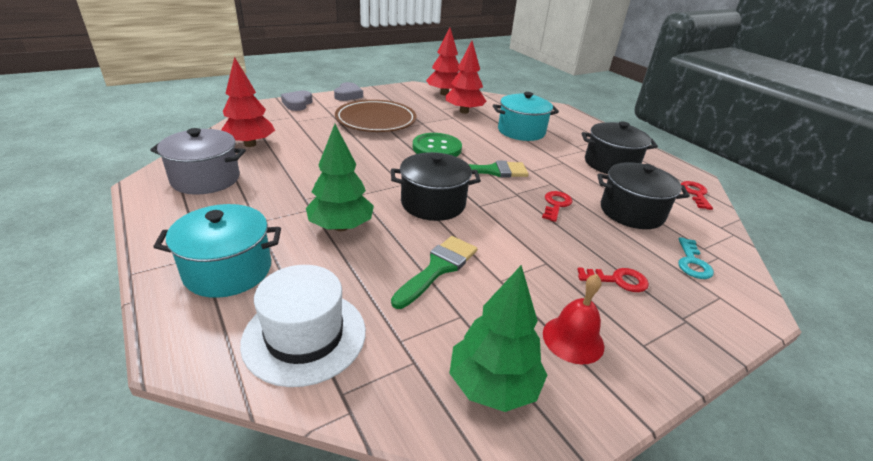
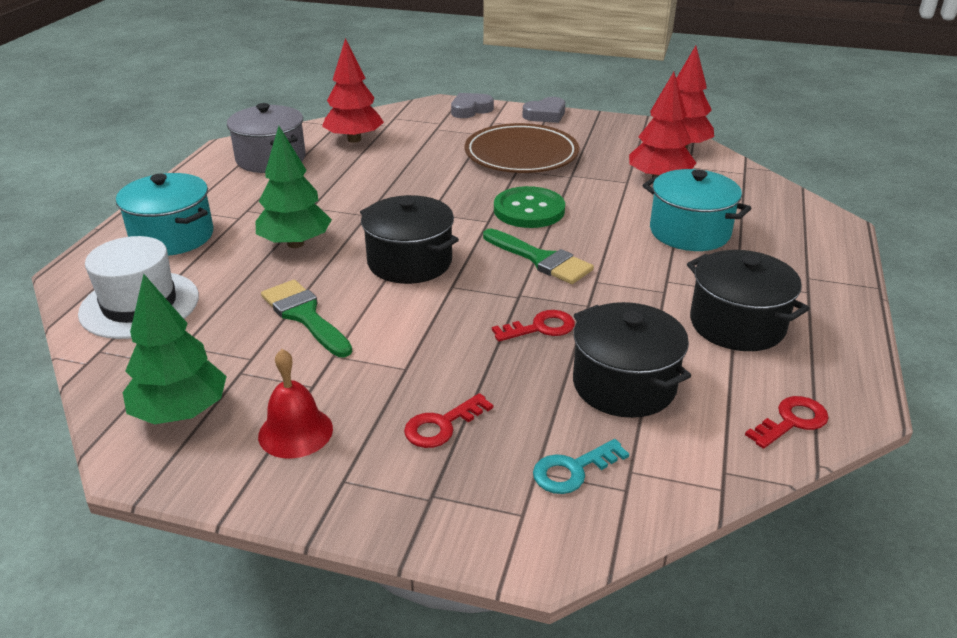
camera: 50 degrees right, 0 degrees up
(438, 268) = (304, 316): green brush -> green brush turned 120 degrees counterclockwise
(618, 280) = (442, 425): red key -> red key turned 90 degrees clockwise

